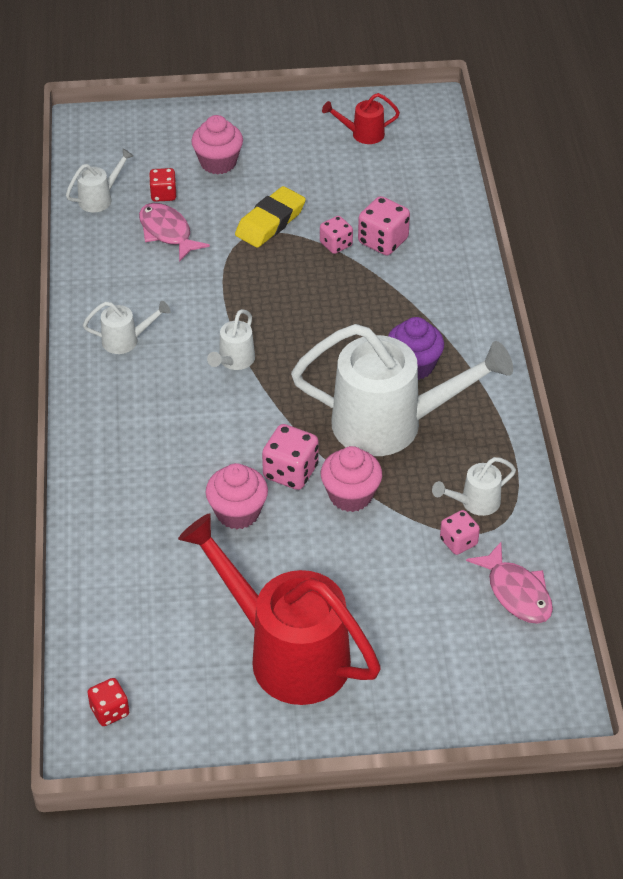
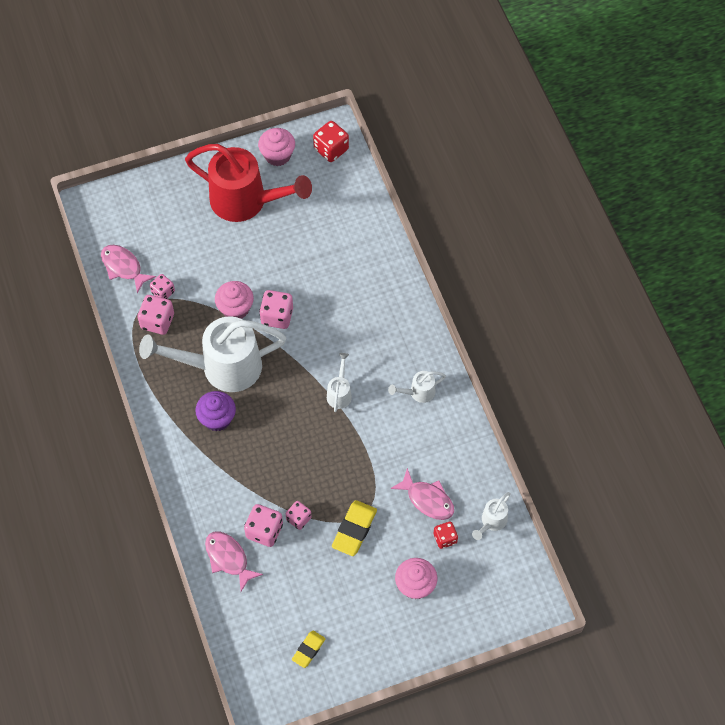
camera: 165 degrees right, 15 degrees up
(110, 711) = (331, 149): red dice -> red dice, size x1.55
(237, 512) = (301, 281): pink cupcake -> pink cupcake (277, 155)
(363, 134) = (308, 650): red watering can -> yellow eraser
(435, 225) = (228, 558): none -> pink fish
(475, 502) = (157, 321): white watering can -> pink dice

